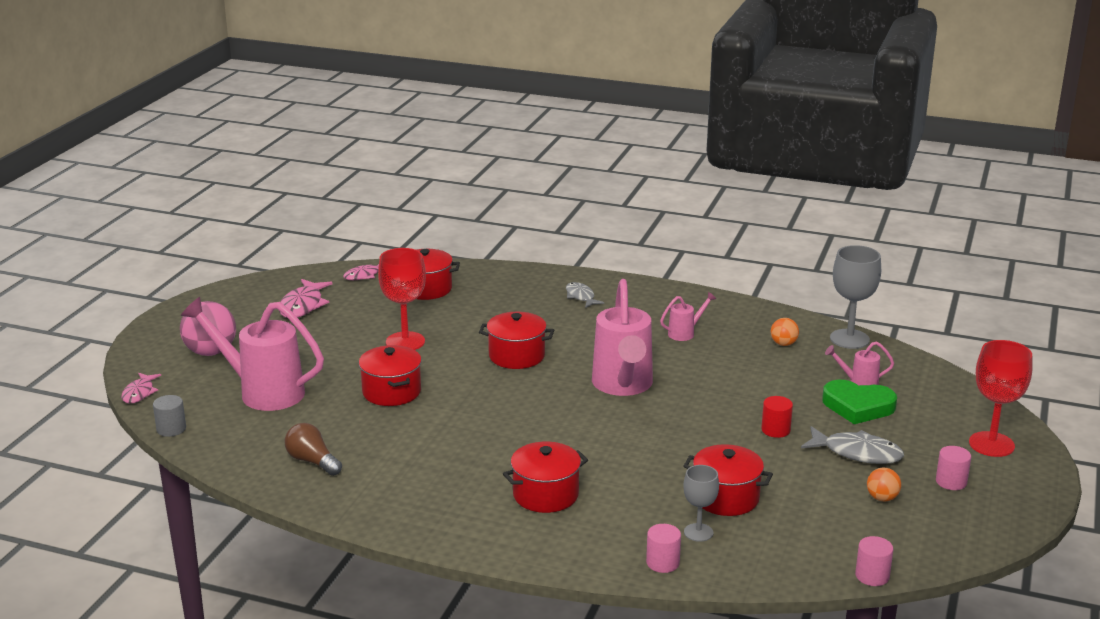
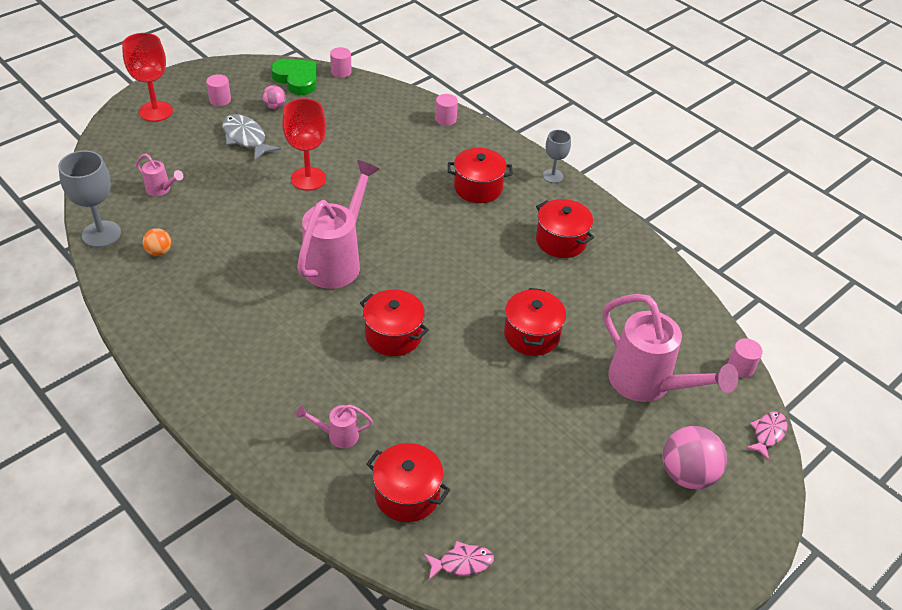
camera: 155 degrees left, 20 degrees up
(171, 429) = (740, 367): grey cylinder -> pink cylinder
(303, 306) = (562, 524): pink fish -> none
(312, 461) = (629, 282): brown light bulb -> none
(405, 342) = (482, 403): red goblet -> red goblet (308, 179)
(581, 297) = (259, 400): grey fish -> none
(685, 333) = (221, 300): pink watering can -> pink watering can (337, 435)
(698, 532) = (407, 128): grey goblet -> grey goblet (553, 176)
(726, 498) = (366, 142): red pot -> red pot (561, 241)
(775, 430) = (274, 175): red cylinder -> none
(858, 406) = (193, 171): green heart -> green heart (297, 79)
(882, 498) = (274, 106): orange ball -> pink ball

